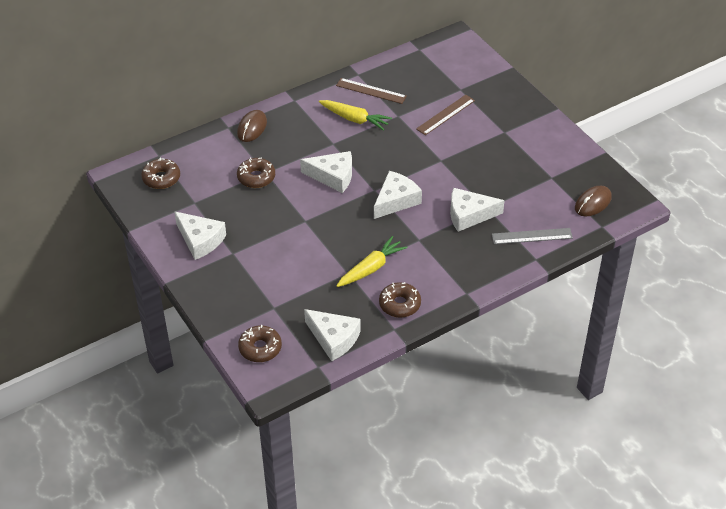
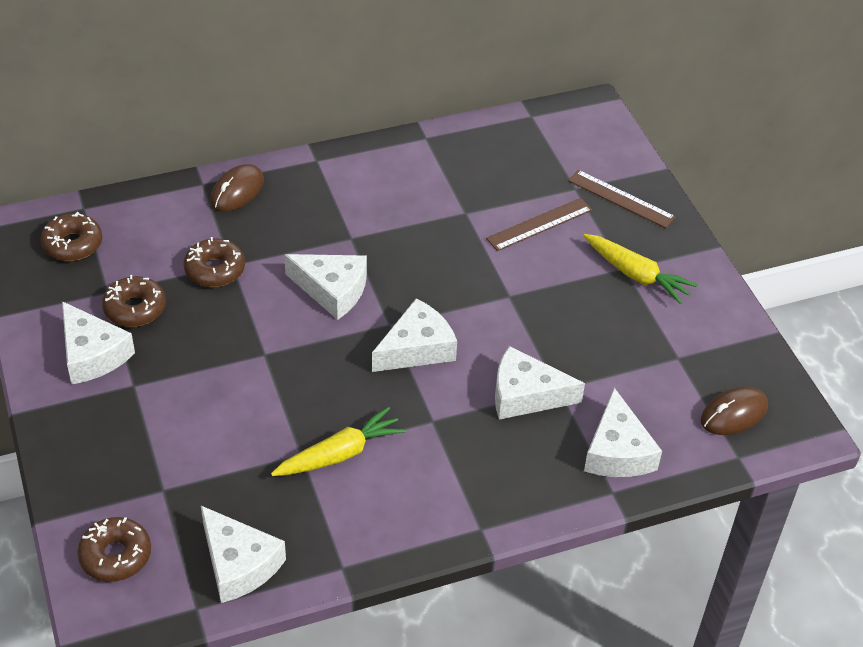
camera: 10 degrees right, 0 degrees up
(354, 119) = (396, 206): yellow carrot -> yellow carrot (636, 275)
(371, 91) = (436, 166): brown ruler -> brown ruler (621, 199)
(399, 304) = (365, 526): brown donut -> brown donut (135, 308)
(532, 236) = (617, 451): grey ruler -> white cheese

